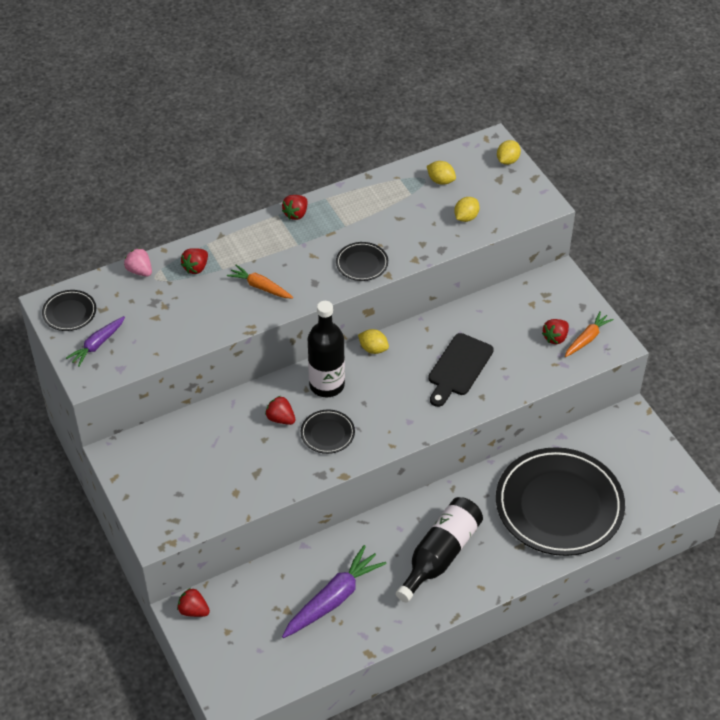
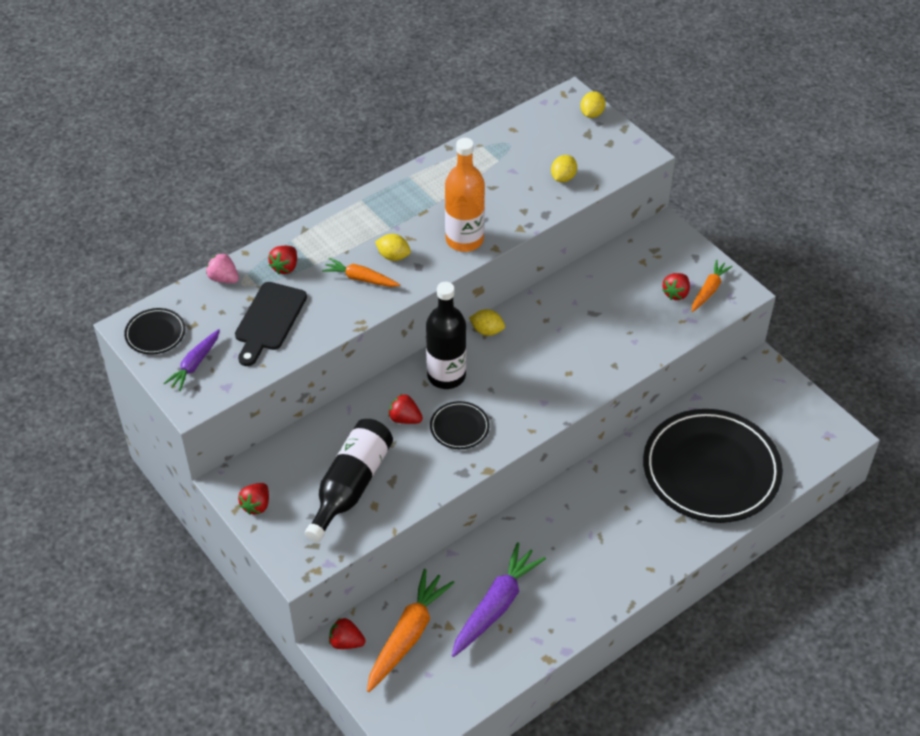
camera: 10 degrees left, 0 degrees up
(249, 613) = (407, 635): none -> orange carrot
(296, 214) = (381, 196): red strawberry -> red strawberry (256, 505)
(362, 263) = (464, 240): black plate -> orange bottle
(440, 181) = (527, 143): yellow lemon -> yellow lemon (393, 256)
(440, 555) = (599, 541): black bottle -> black bottle (350, 485)
(458, 368) = (582, 338): black cutting board -> black cutting board (269, 320)

